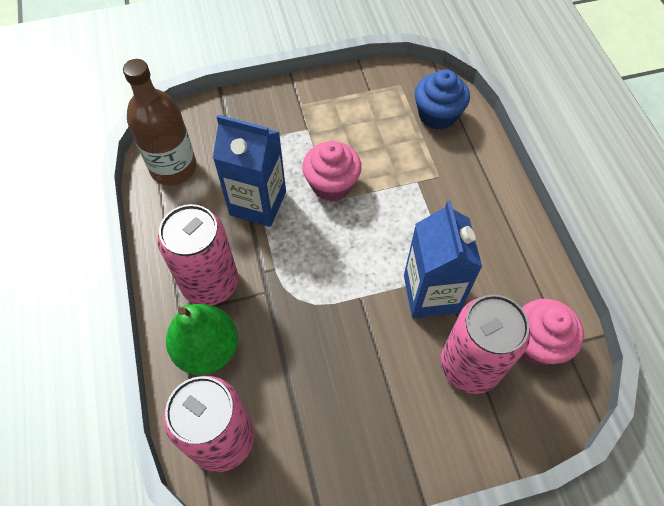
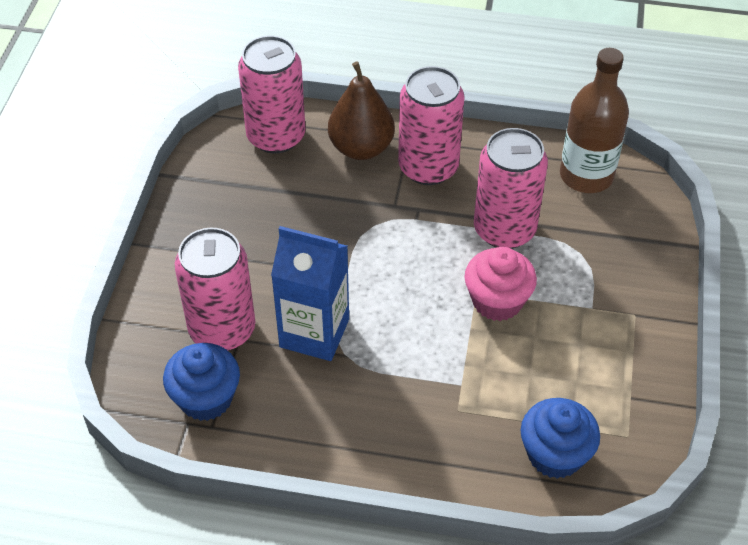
camera: 115 degrees right, 10 degrees down
(207, 349) = (361, 148): green pear -> brown pear
(258, 203) = (504, 230): blue carton -> pink can
(537, 343) = (206, 398): pink cupcake -> blue cupcake

